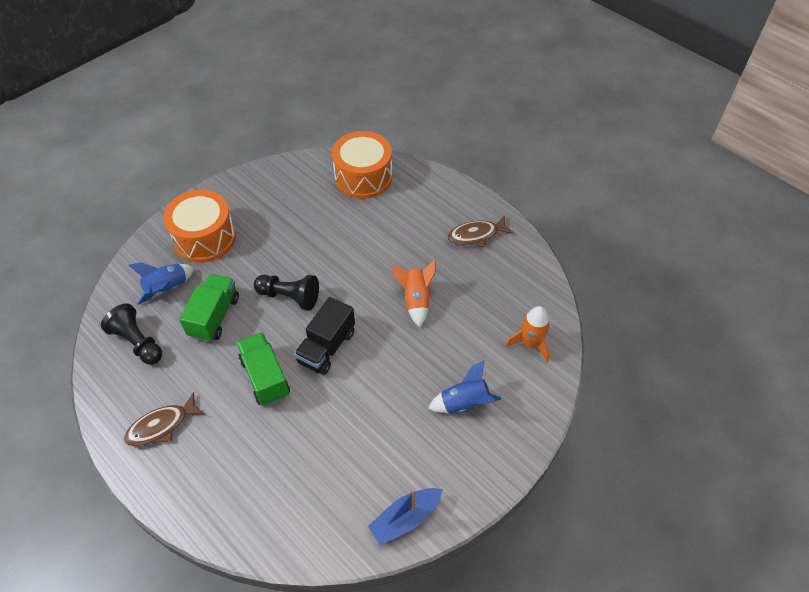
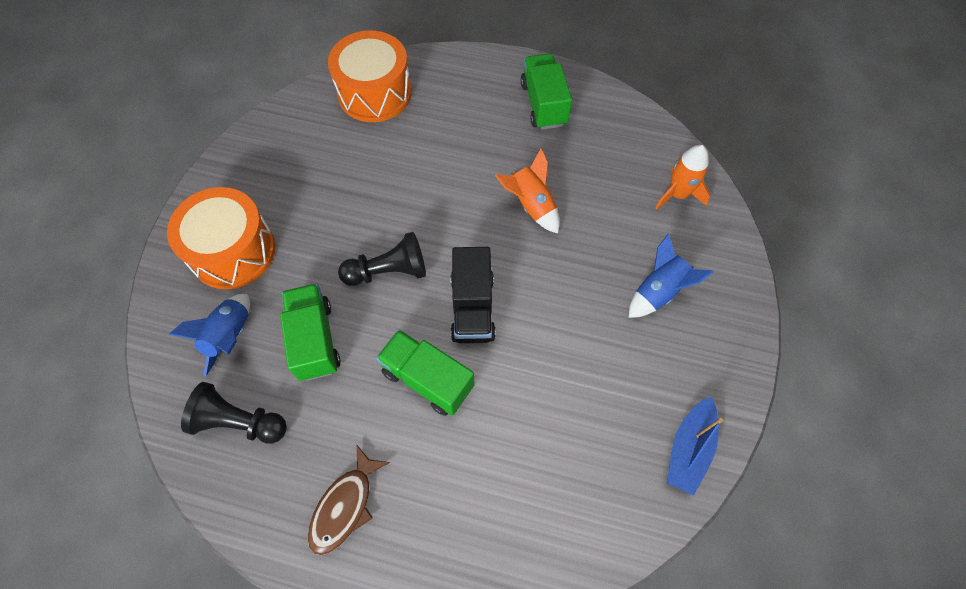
camera: 30 degrees left, 10 degrees up
(476, 235) = (543, 104): brown fish -> green truck

